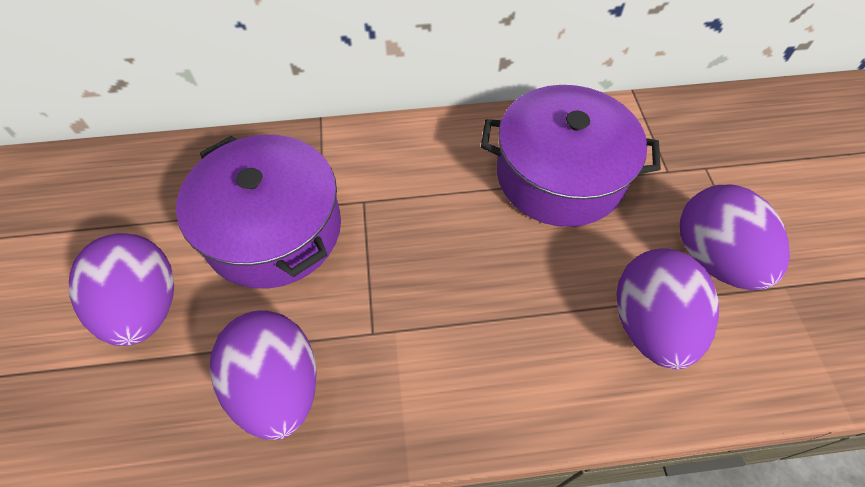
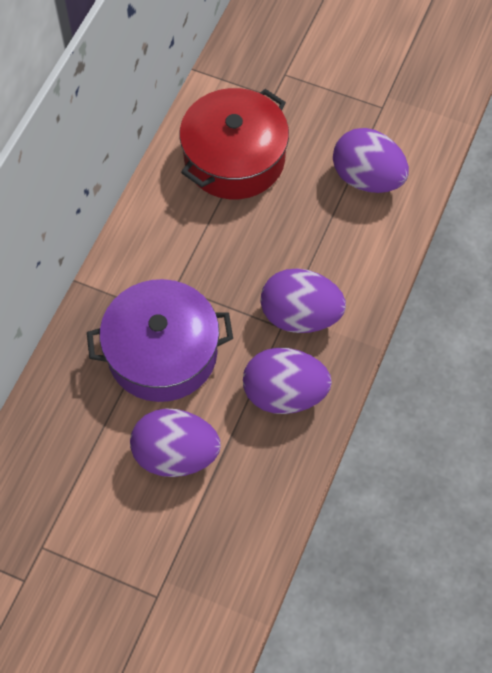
camera: 60 degrees left, 5 degrees up
(560, 175) = (234, 158): purple pot -> red pot
(713, 258) = (348, 117): purple egg -> purple egg (300, 316)

